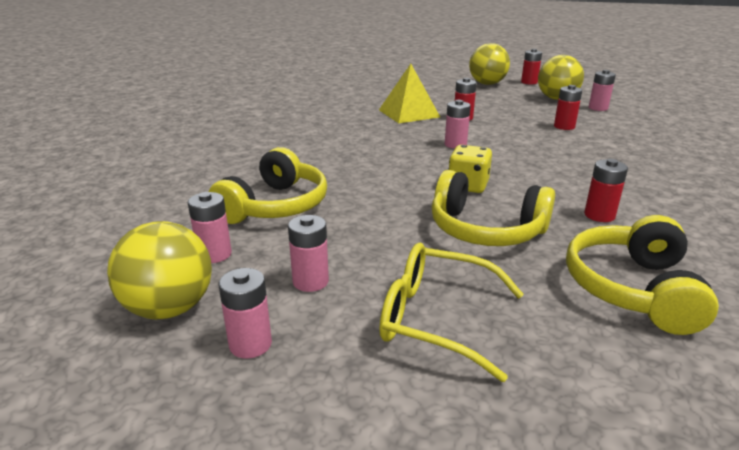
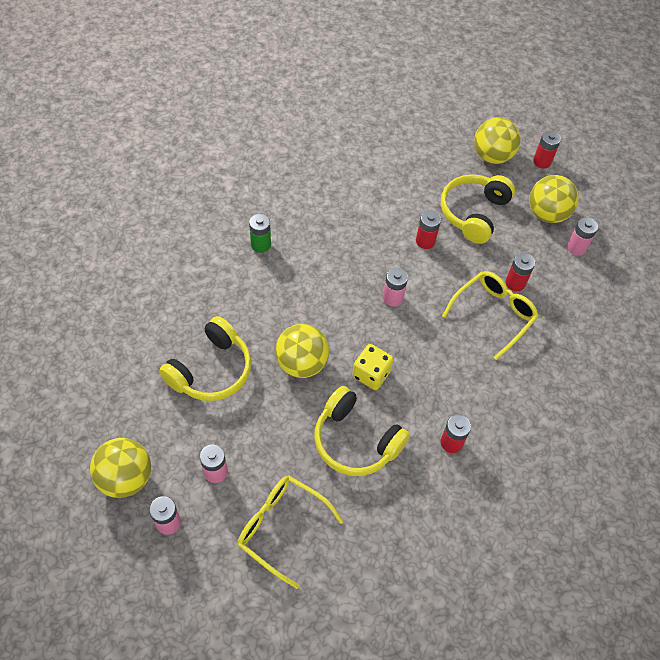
camera: 10 degrees right, 30 degrees up
(214, 254) = (159, 425): pink battery -> none
(303, 134) = (261, 245): none -> green battery
(384, 189) = (301, 363): none -> yellow ball
(408, 113) = (376, 218): yellow pyramid -> none
(561, 142) = (493, 314): none -> yellow glasses
(632, 289) = (418, 531): yellow headphones -> yellow headphones (473, 213)

